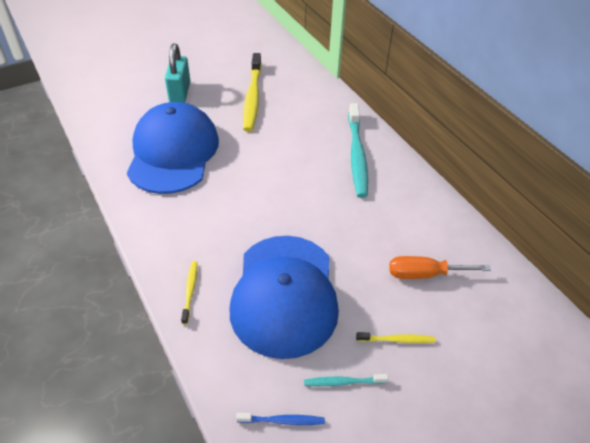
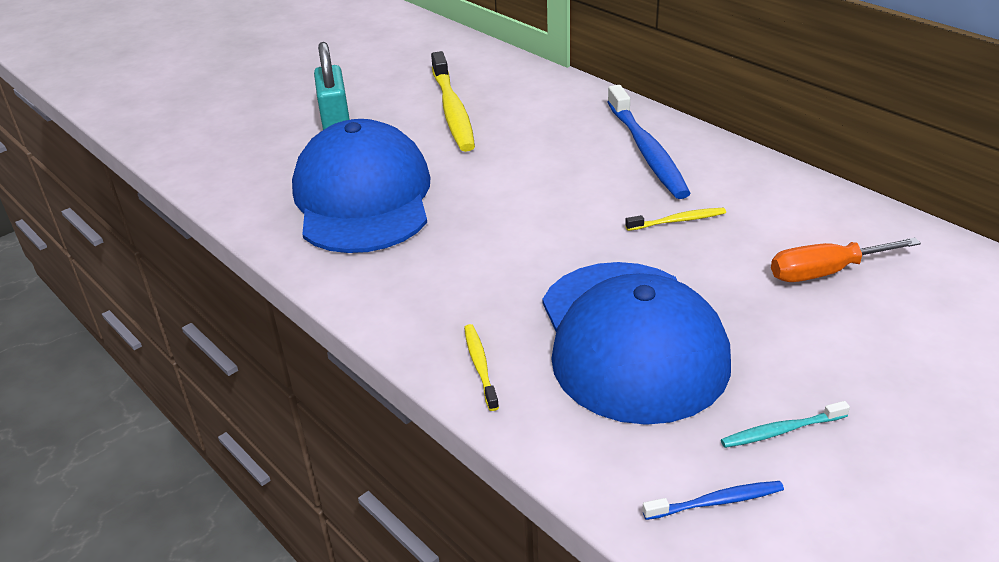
camera: 10 degrees left, 10 degrees down
(357, 155) = (646, 151): turquoise toothbrush -> blue toothbrush
(397, 340) = (831, 360): yellow toothbrush -> yellow toothbrush (678, 221)

